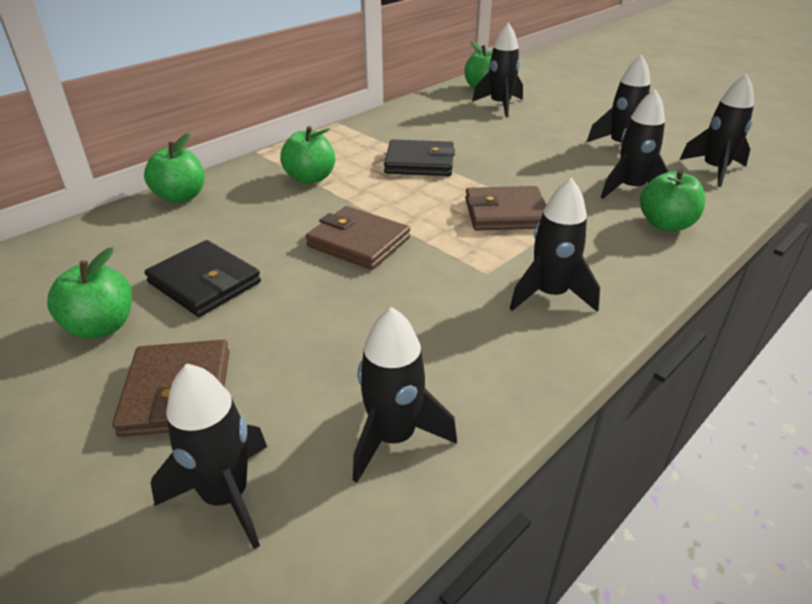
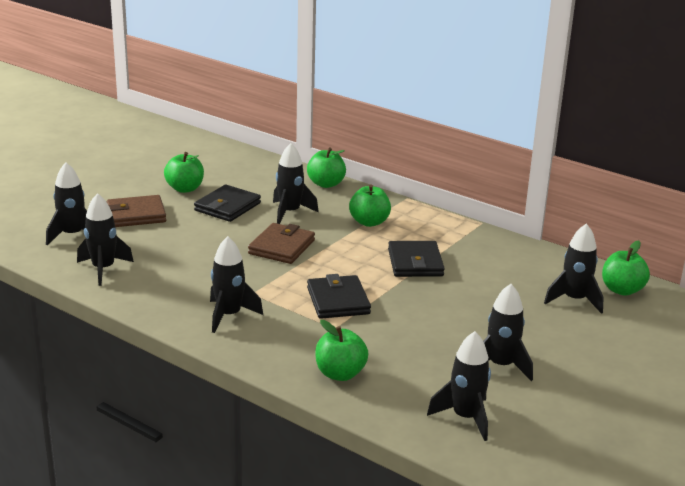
camera: 80 degrees right, 10 degrees down
(506, 213) = (338, 301): brown wallet -> black wallet
(630, 189) = (402, 362): black rocket -> black rocket (290, 212)

